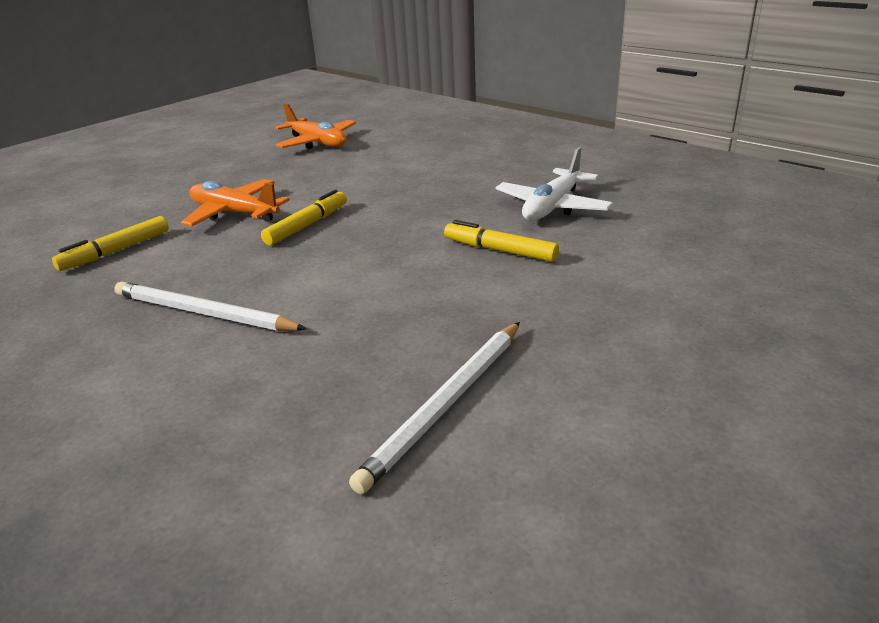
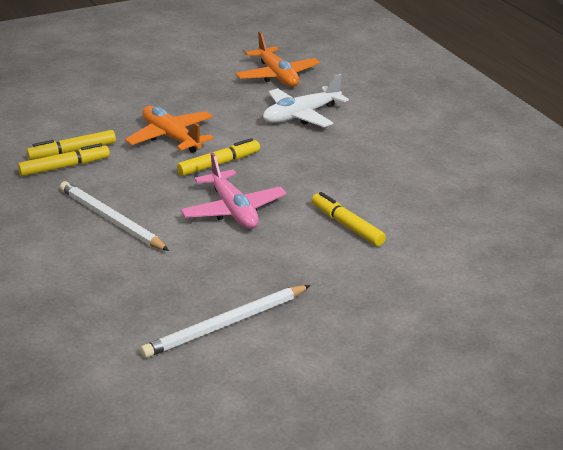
camera: 20 degrees right, 0 degrees up
(112, 269) = (65, 167): none -> yellow marker
(356, 266) = (233, 210): none -> pink plane
(552, 207) = (423, 197): white plane -> white plane (301, 115)

